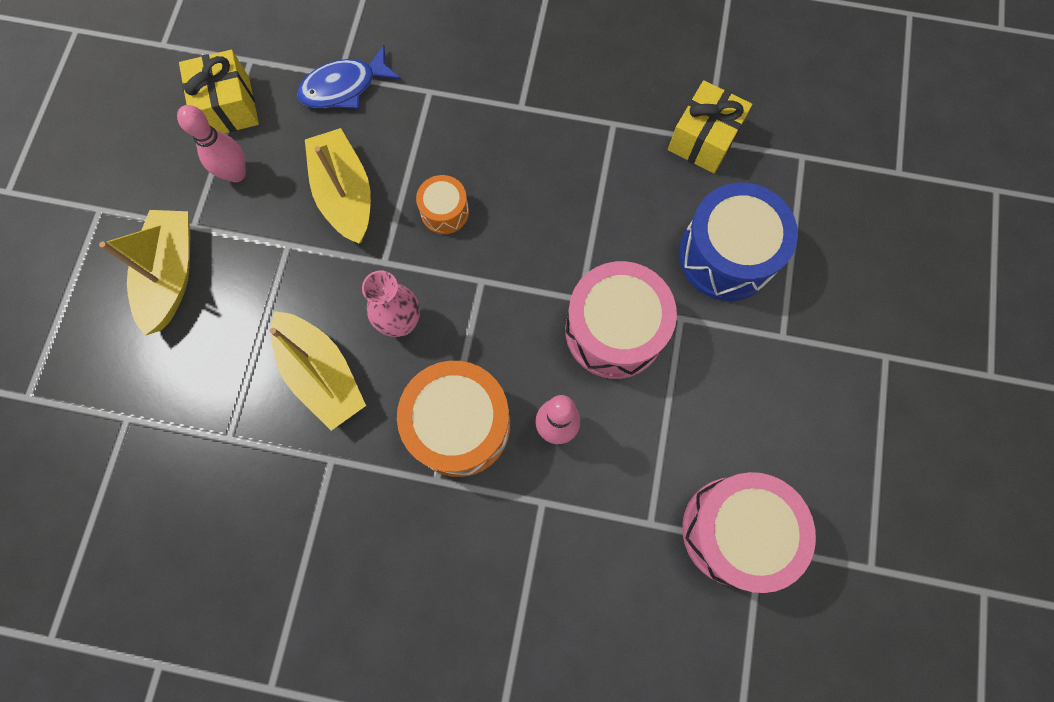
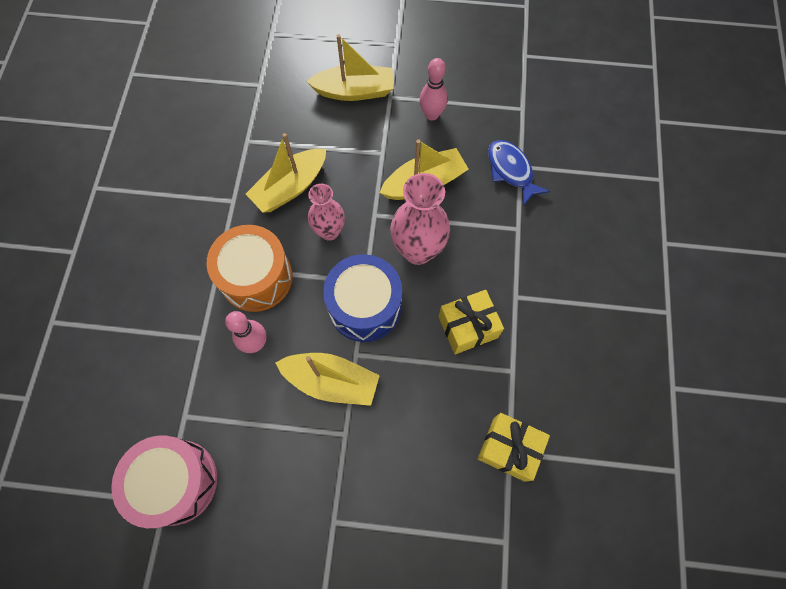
camera: 85 degrees right, 5 degrees down
(229, 106) = (483, 102): yellow gift -> yellow gift (468, 327)
(444, 212) = (418, 250): orange drum -> pink vase
(614, 330) = (331, 381): pink drum -> yellow boat
(726, 255) = (402, 471): blue drum -> blue drum (365, 306)

